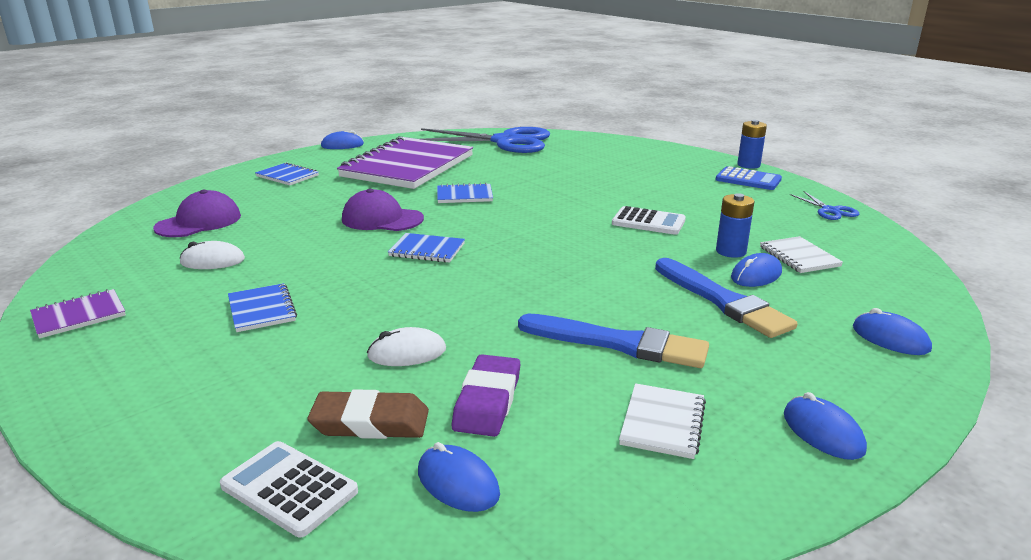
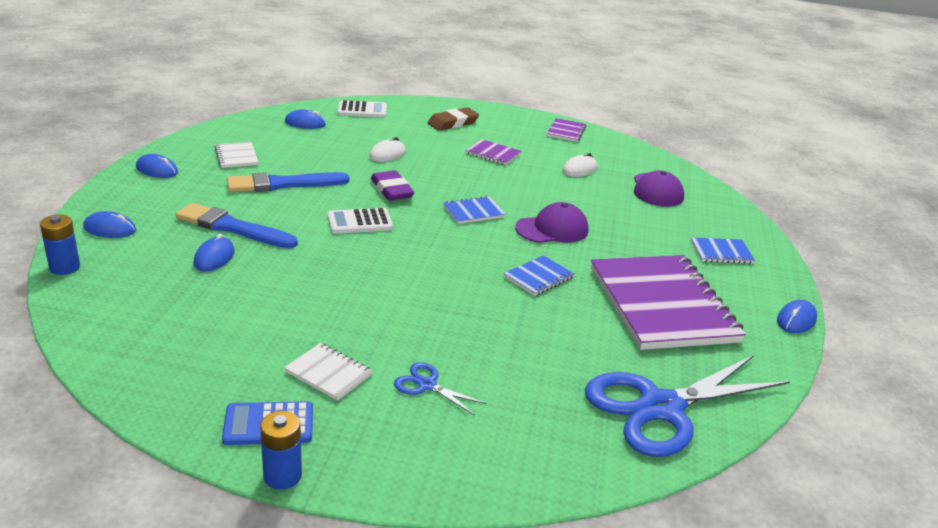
camera: 140 degrees right, 5 degrees up
(262, 310) = (493, 154): blue notebook -> purple notebook
(370, 422) = (363, 130): brown eraser -> brown eraser (453, 123)
(487, 401) = (323, 146): purple eraser -> purple eraser (391, 190)
(648, 222) = (339, 294): white calculator -> white calculator (359, 222)
(731, 251) = (244, 278): blue battery -> blue battery (64, 267)
(799, 257) = (180, 289): white notebook -> white notebook (328, 373)
(830, 211) = (149, 381): blue scissors -> blue scissors (426, 385)

